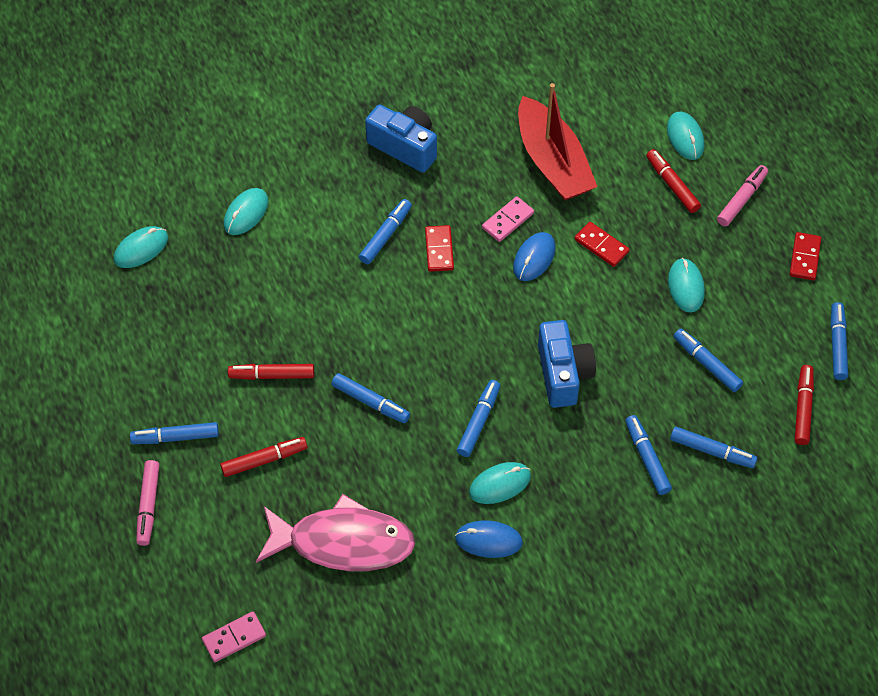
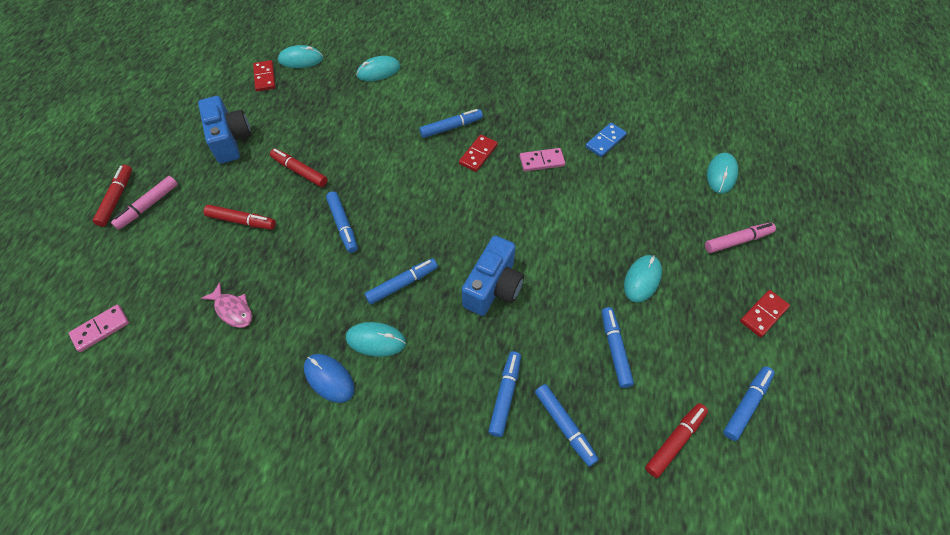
camera: 35 degrees right, 0 degrees up
(175, 437) = (207, 174): blue marker -> none
(234, 638) = (101, 329): pink domino -> pink domino turned 45 degrees counterclockwise
(343, 542) = (232, 310): pink fish -> pink fish, size x0.45
(404, 147) = (511, 83): blue camera -> blue camera (230, 140)
(534, 258) = (540, 195): blue mouse -> none
(553, 162) = (605, 141): red boat -> blue domino
(601, 246) = (597, 214): red domino -> red domino (265, 77)
(672, 185) = (686, 201): red marker -> red marker (117, 199)

